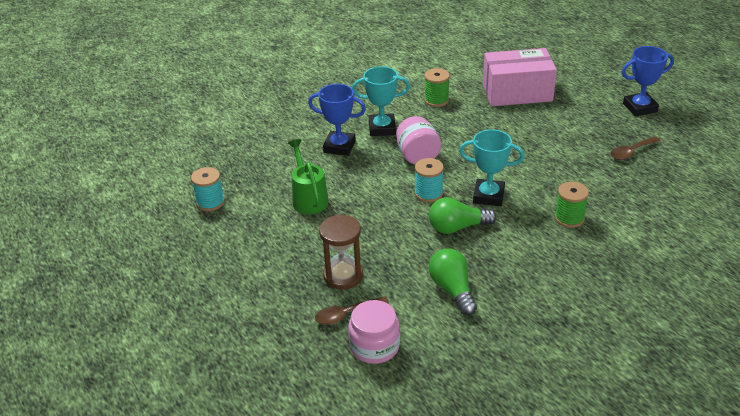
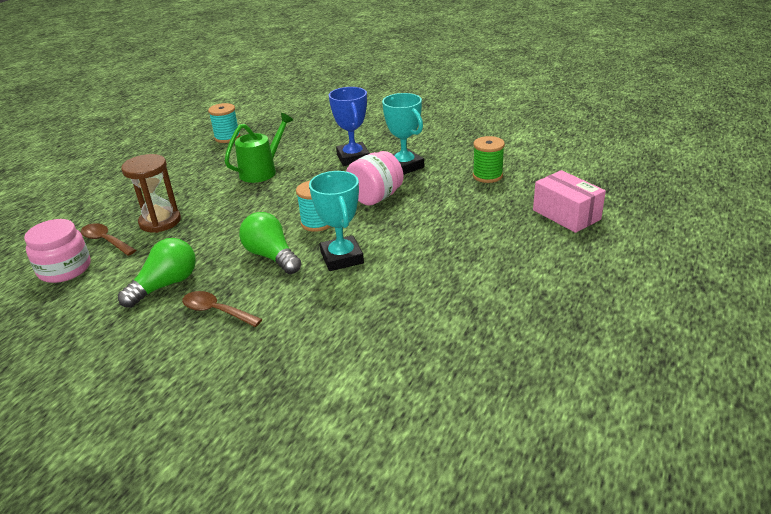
camera: 60 degrees right, 5 degrees down
(517, 93) = (566, 215): pink box -> pink box, size x0.66
(569, 218) = (343, 325): green spool -> none
(631, 152) = (538, 337): brown spoon -> brown spoon (216, 311)
(640, 107) = (660, 314): blue trophy -> none

